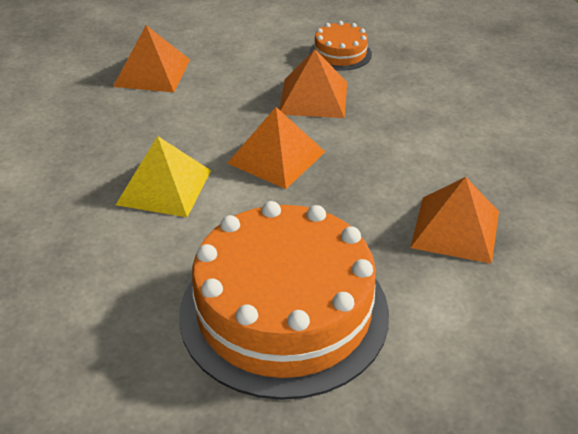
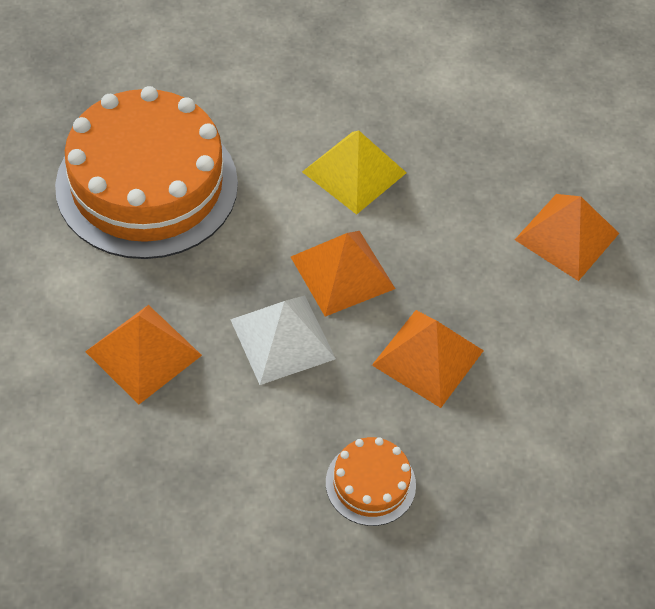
camera: 115 degrees right, 15 degrees up
(340, 53) = (508, 437): orange cake -> orange cake (370, 483)
(365, 164) = (282, 339): none -> white pyramid

